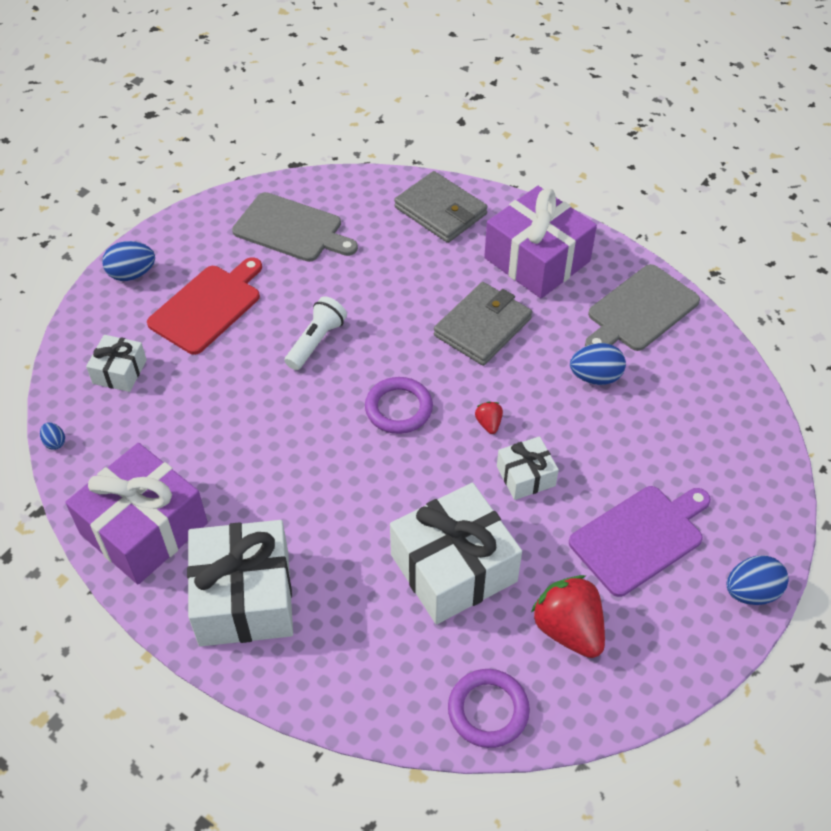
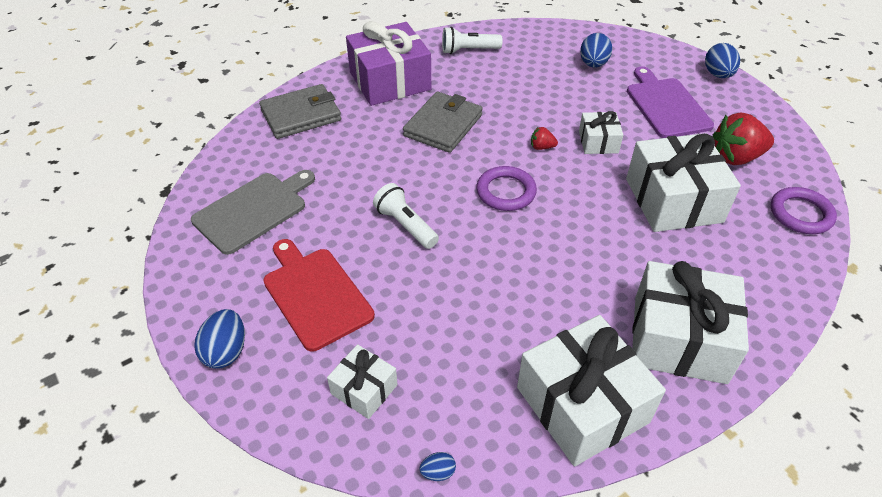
camera: 70 degrees left, 5 degrees down
(144, 528) = (582, 405): purple gift -> white gift
(482, 327) = (443, 125): grey wallet -> grey wallet turned 60 degrees clockwise
(595, 377) = (519, 86): blue egg -> blue egg (593, 64)
(640, 311) = (468, 50): grey cutting board -> white flashlight

